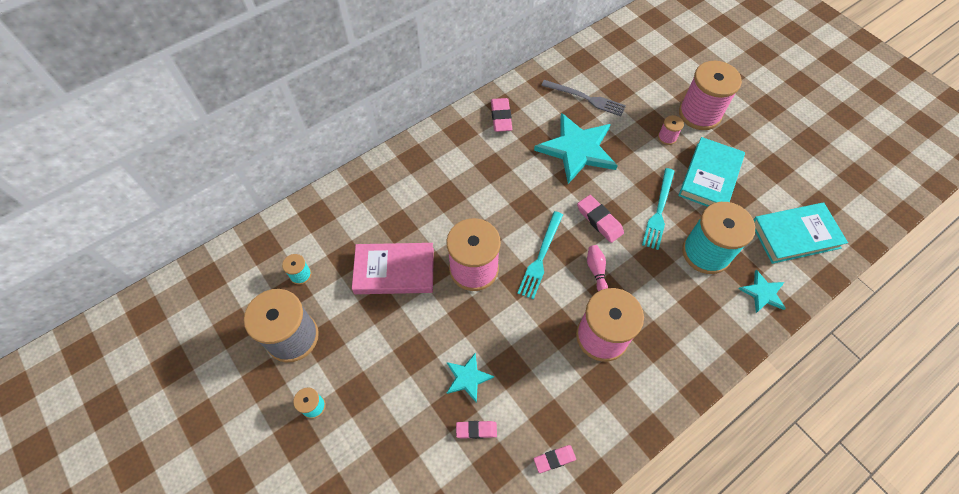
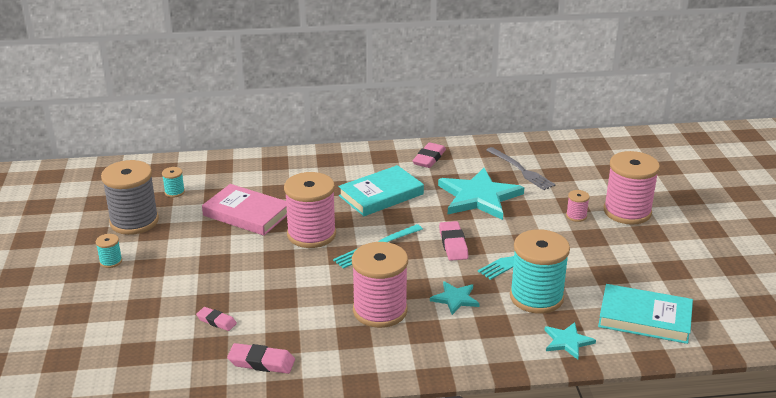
camera: 30 degrees right, 30 degrees down
(467, 378) = (241, 291): turquoise star -> turquoise star (455, 299)
(554, 459) = (261, 362): pink eraser -> pink eraser, size x1.52
(596, 270) = (417, 272): pink bowling pin -> none
(710, 177) = (593, 253): turquoise book -> turquoise book (381, 195)

